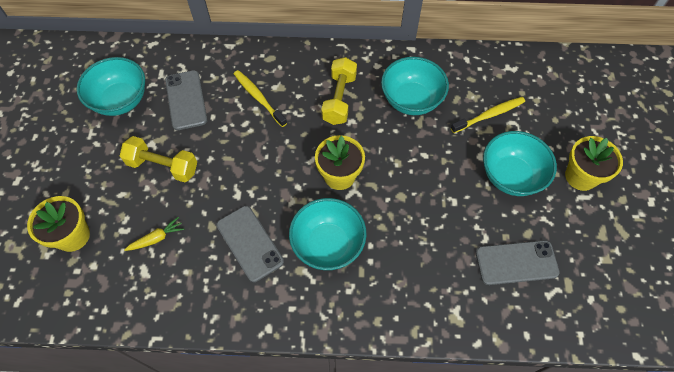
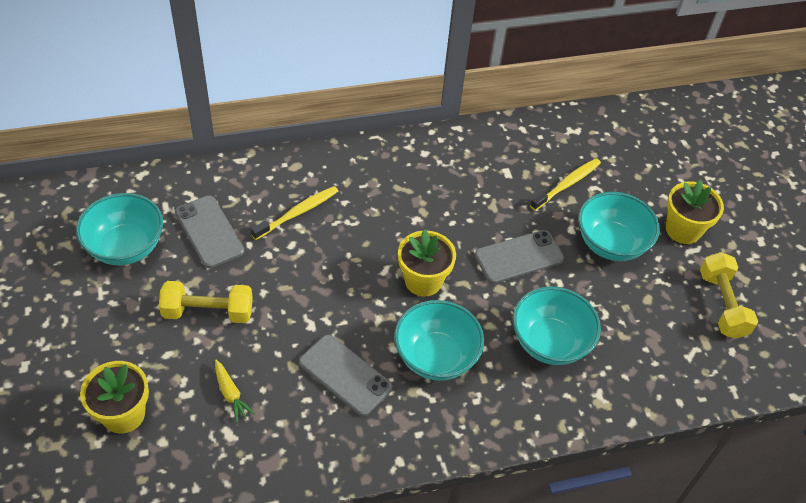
camera: 20 degrees left, 10 degrees down
(157, 238) = (231, 394): yellow carrot -> yellow carrot turned 105 degrees clockwise
(258, 97) = (297, 213): yellow toothbrush -> yellow toothbrush turned 105 degrees clockwise
(339, 99) = (393, 197): yellow dumbbell -> yellow dumbbell (722, 304)
(411, 100) = (476, 184): turquoise bowl -> turquoise bowl (550, 342)
(516, 262) = (645, 331): grey phone -> grey phone (518, 257)

